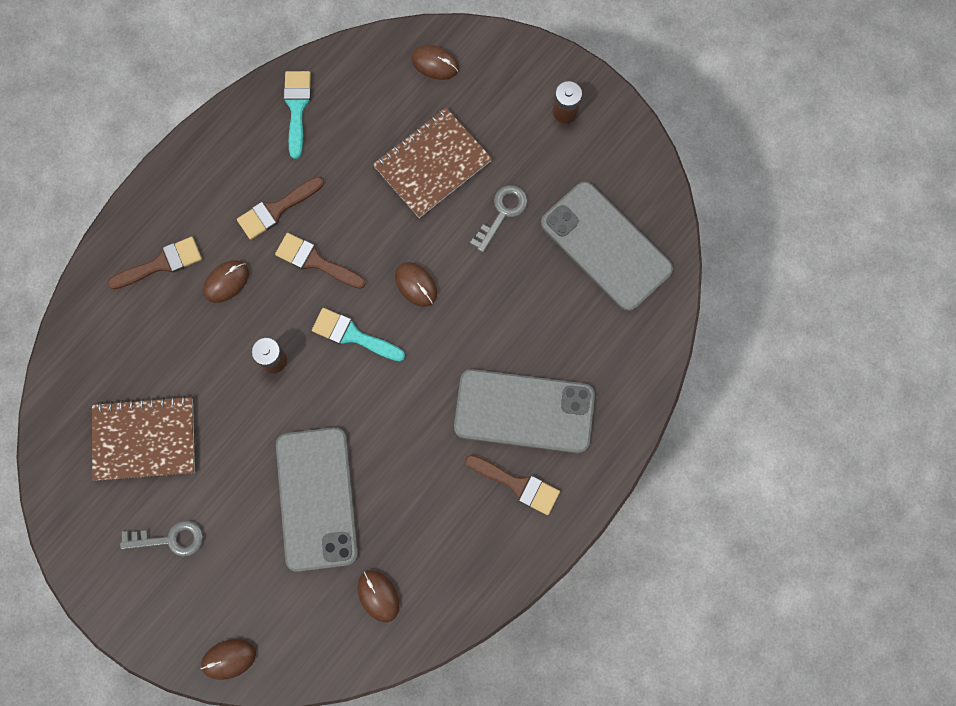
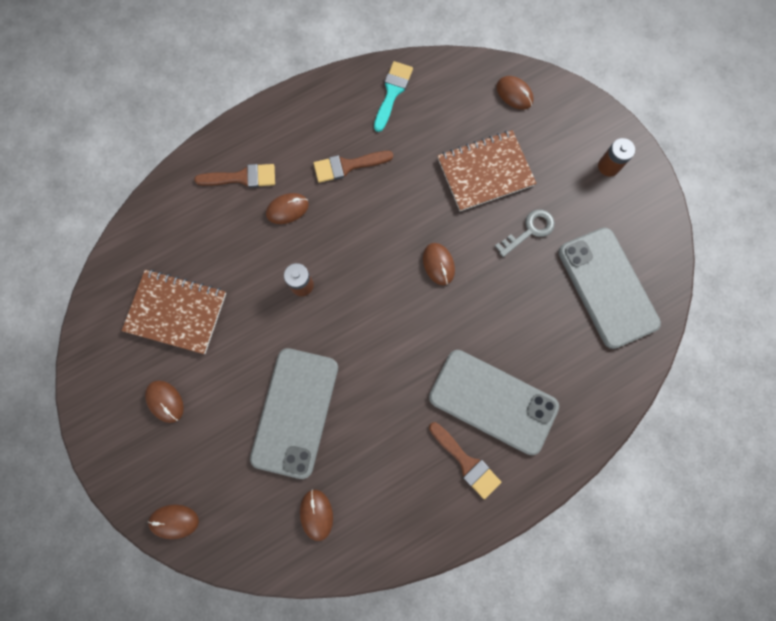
camera: 20 degrees right, 0 degrees up
(170, 539) = (165, 401): grey key -> brown mouse
(315, 261) = (364, 217): brown brush -> none
(353, 335) = (372, 287): turquoise brush -> none

